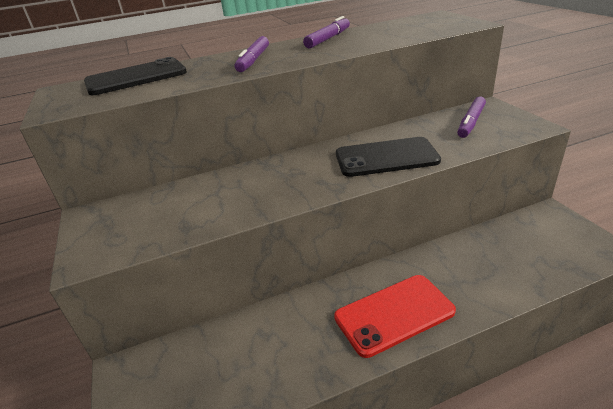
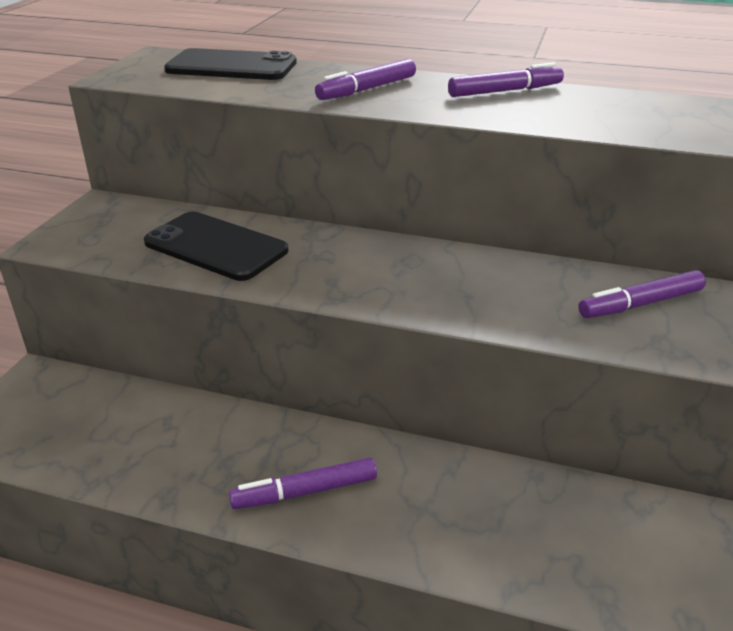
camera: 35 degrees right, 0 degrees up
(386, 158) = (445, 292): black phone -> black phone (216, 247)
(394, 314) = (305, 491): red phone -> purple marker

